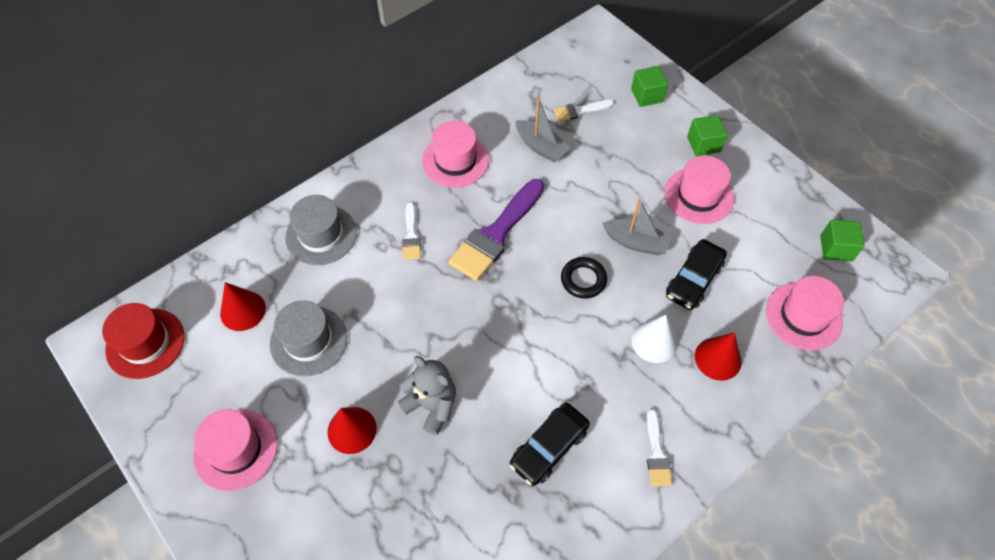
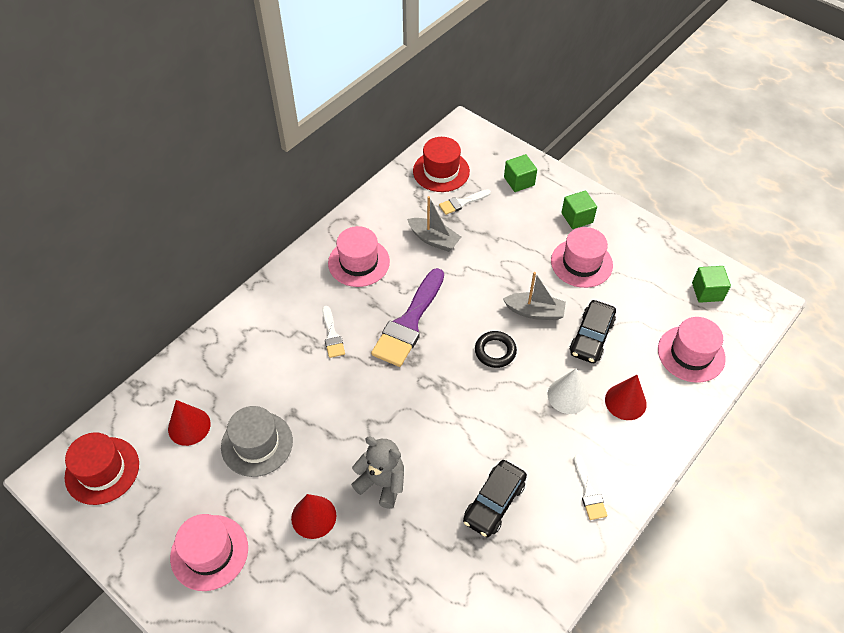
camera: 10 degrees left, 5 degrees down
(321, 235) = (248, 347): grey hat -> none
(563, 73) = (441, 171): none -> red hat

